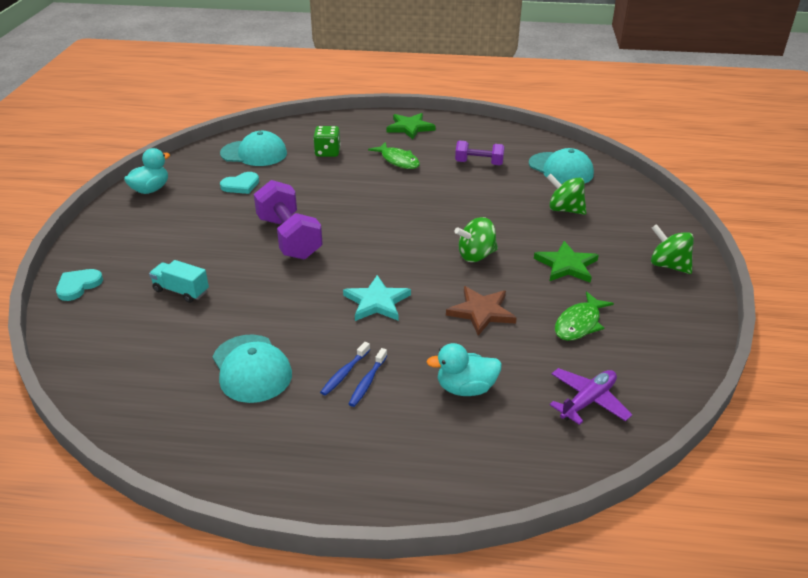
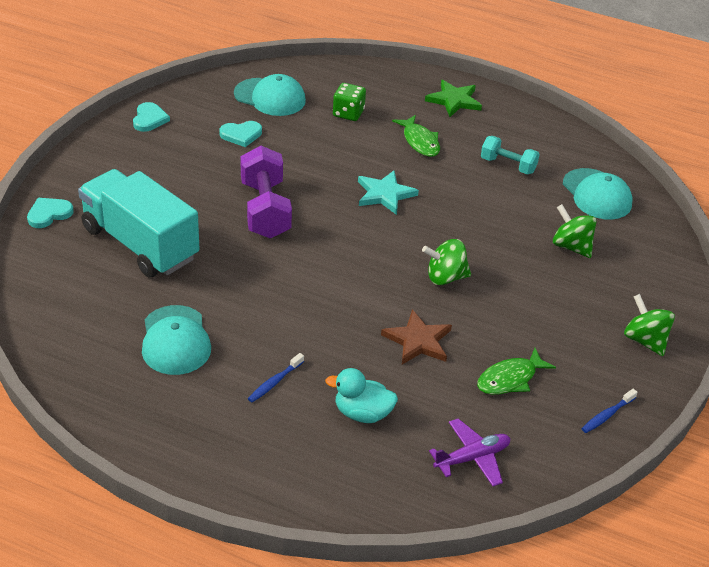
camera: 15 degrees right, 5 degrees up
(150, 189) = (149, 119): turquoise duck -> turquoise heart
(181, 291) = (140, 244): turquoise truck -> turquoise truck, size x2.29
(344, 373) = (257, 368): blue toothbrush -> blue toothbrush (607, 415)
(376, 302) = (320, 303): turquoise star -> turquoise star (384, 194)
(479, 163) = (508, 165): purple dumbbell -> turquoise dumbbell
(566, 265) = (534, 312): green star -> none

